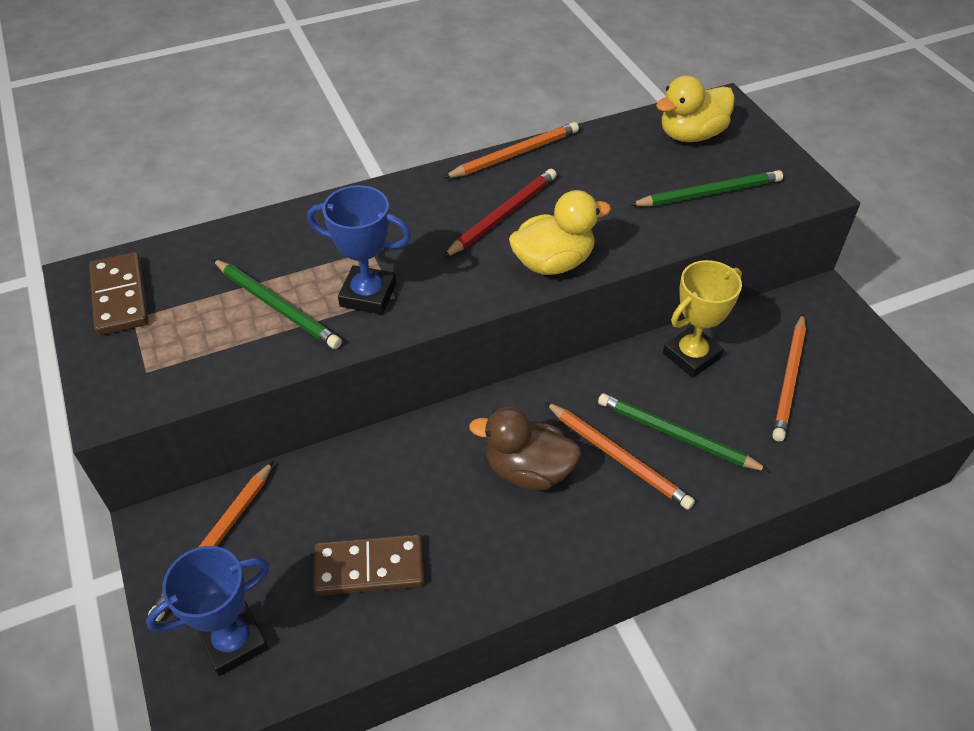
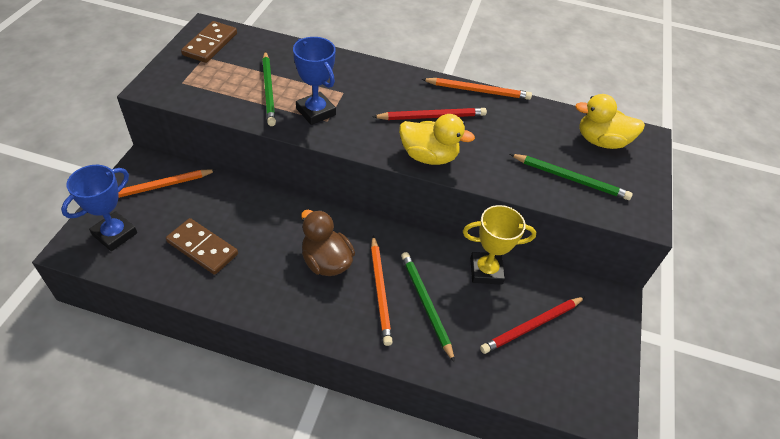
camera: 35 degrees right, 0 degrees up
(234, 641) = (115, 234): blue trophy -> blue trophy turned 60 degrees counterclockwise
(789, 379) = (532, 326): orange pencil -> red pencil

